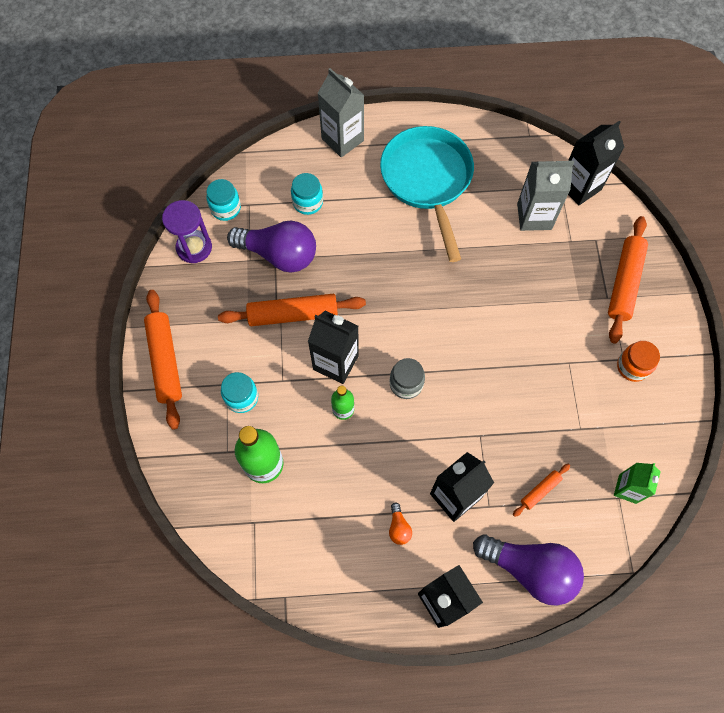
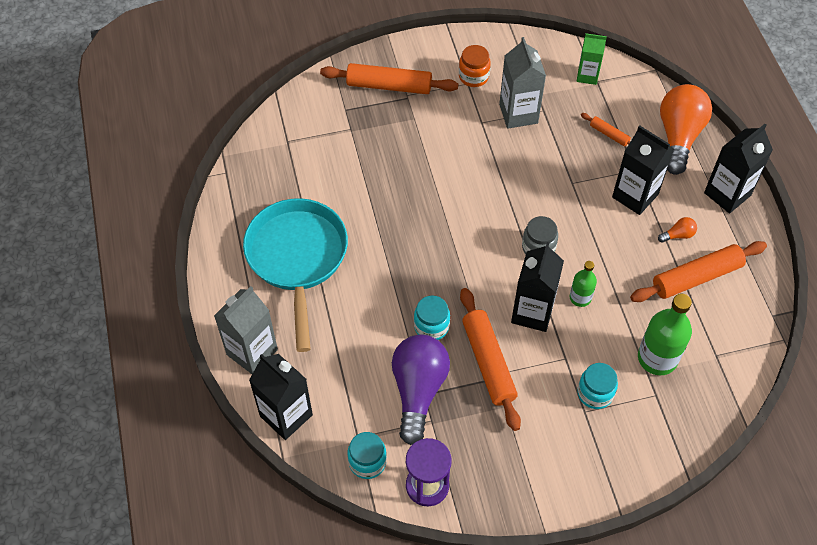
camera: 100 degrees left, 10 degrees down
(165, 361) = (576, 481): orange rolling pin -> orange rolling pin (696, 277)
(308, 202) = (344, 374): turquoise jar -> turquoise jar (431, 326)
(427, 181) = (297, 259): turquoise pan -> turquoise pan turned 105 degrees clockwise
(530, 569) = (678, 136): purple light bulb -> orange light bulb
(534, 216) = (327, 160): grey carton -> grey carton (518, 114)
(579, 187) = (285, 125): black carton -> black carton (286, 415)

